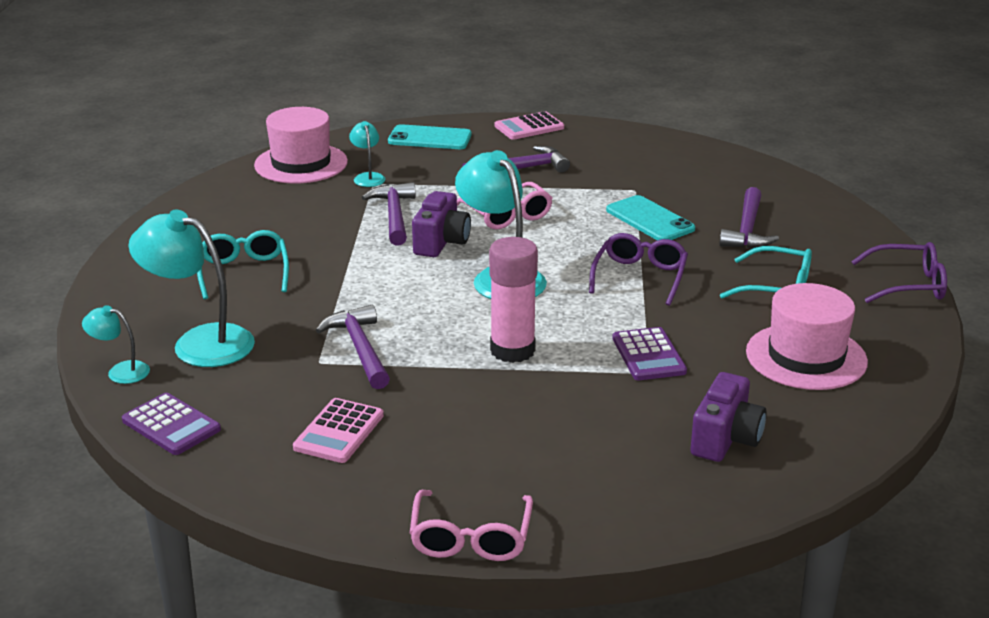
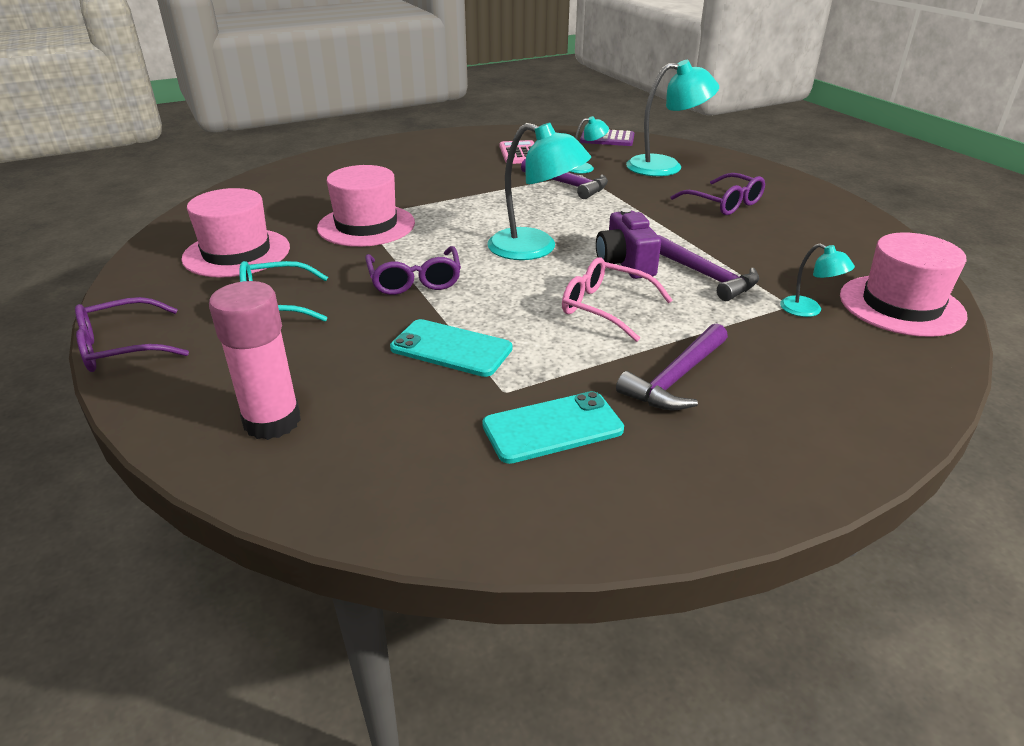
camera: 150 degrees right, 5 degrees up
(120, 371) = (677, 148): turquoise lamp -> turquoise lamp (586, 168)
(244, 272) = (724, 203): turquoise glasses -> purple glasses
(430, 138) = (860, 395): turquoise phone -> turquoise phone (552, 427)
(470, 538) = (406, 139): pink glasses -> none
(512, 350) = (467, 206): pink glue stick -> pink glue stick (272, 421)
(529, 127) = (781, 477): pink calculator -> none
(648, 355) = (366, 225): purple calculator -> pink hat
(725, 439) = (288, 196): purple camera -> none
(747, 229) = (326, 369): purple hammer -> none

